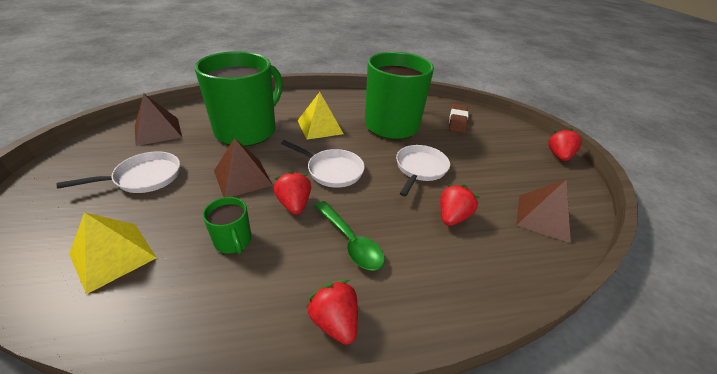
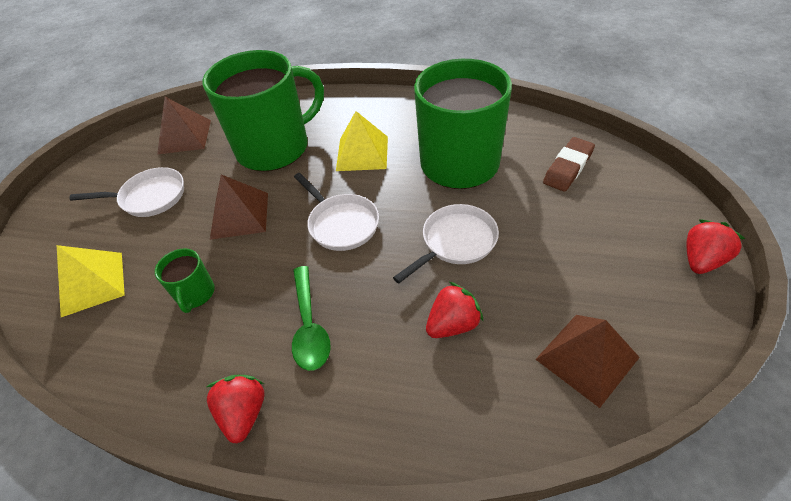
camera: 30 degrees right, 10 degrees up
(294, 204) = (275, 262): red strawberry -> none

